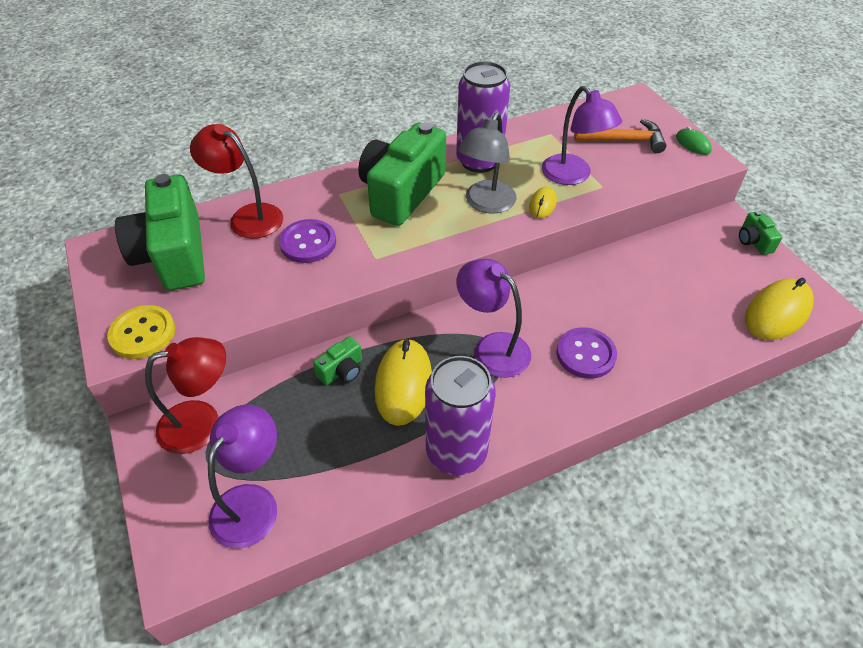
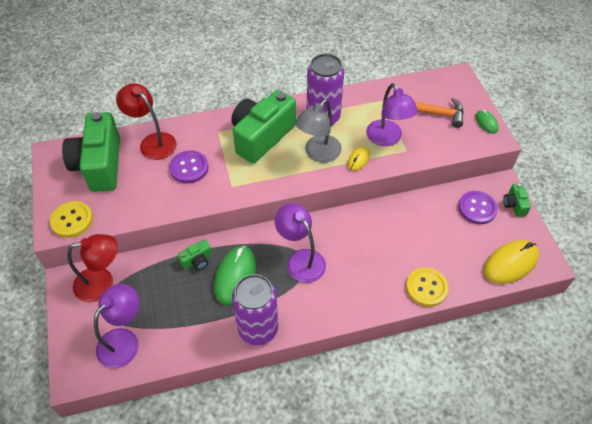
camera: 10 degrees right, 5 degrees up
(403, 384) = (235, 276): yellow mouse -> green mouse
(585, 354) = (363, 274): purple button -> purple button (477, 208)
(678, 359) = (426, 288): none -> yellow button

